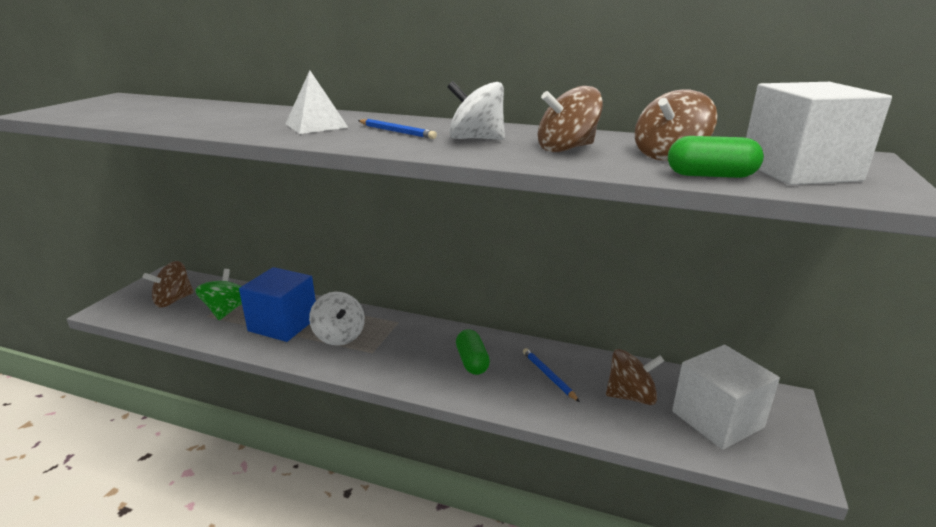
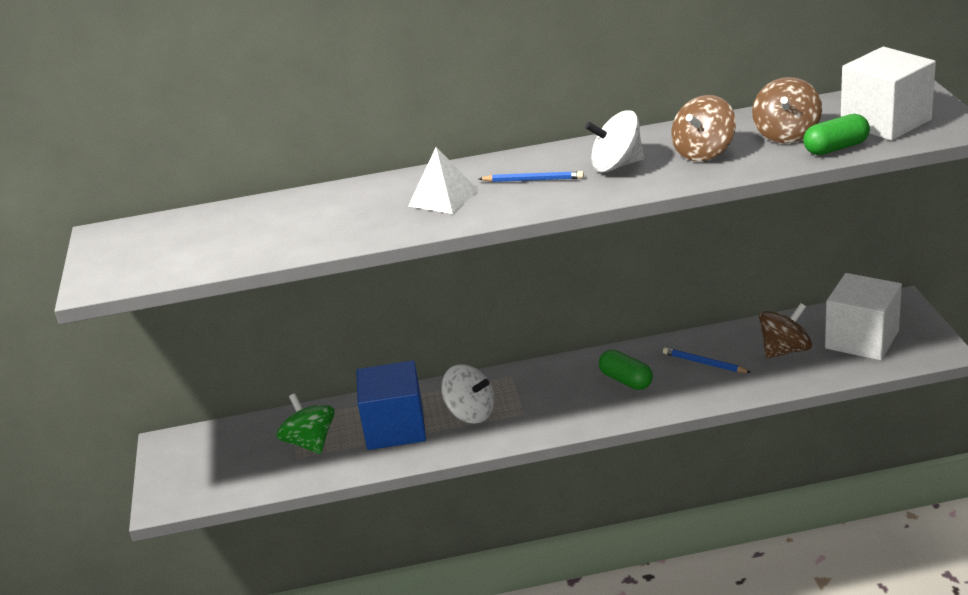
camera: 25 degrees left, 5 degrees up
(173, 300) = (227, 460): brown spinning top -> none

